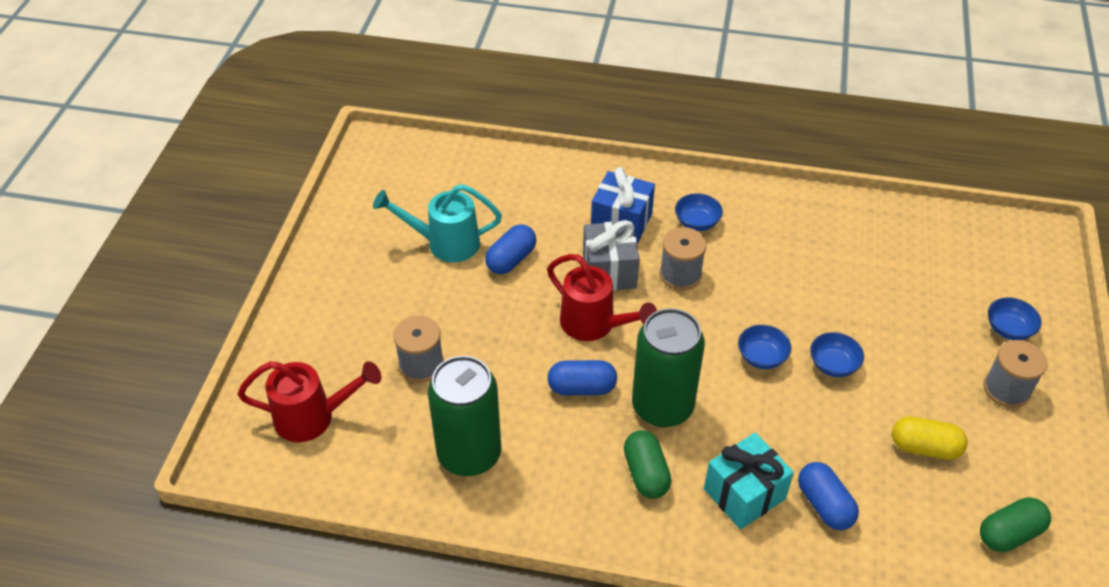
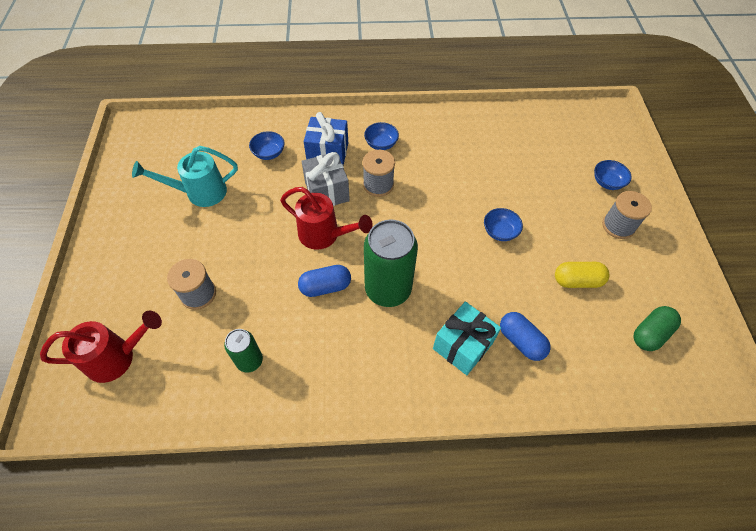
camera: 15 degrees left, 10 degrees up
(469, 454) = (249, 360): green can -> green can, size x0.54
(511, 259) = (252, 196): blue capsule -> none
(646, 473) = (387, 346): green capsule -> none
(761, 357) = (449, 236): blue bowl -> blue bowl (269, 153)

